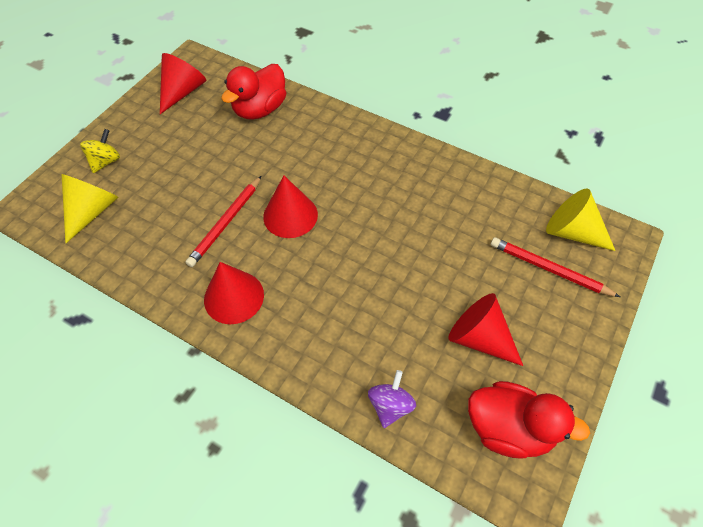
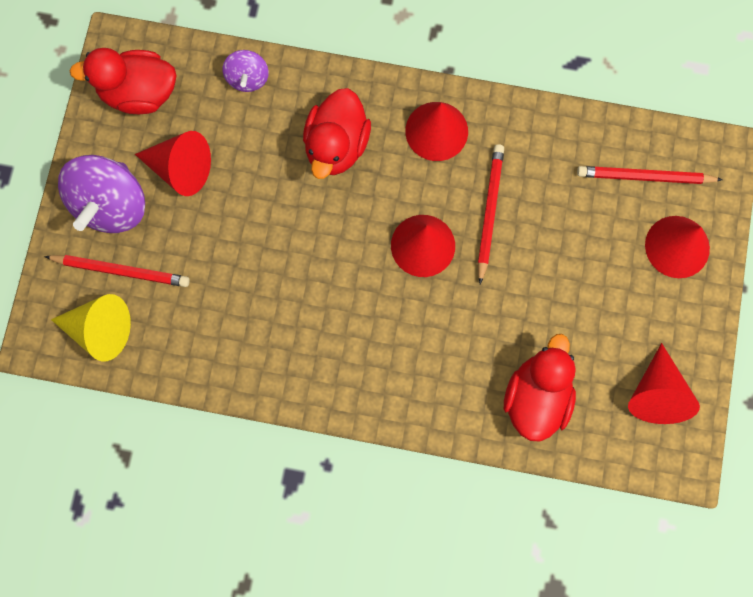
camera: 160 degrees right, 20 degrees up
(92, 211) = (644, 177): yellow cone -> red pencil
(106, 161) = (677, 246): yellow spinning top -> red cone
(327, 312) = (336, 146): none -> red duck
(551, 325) = (112, 205): none -> purple spinning top

